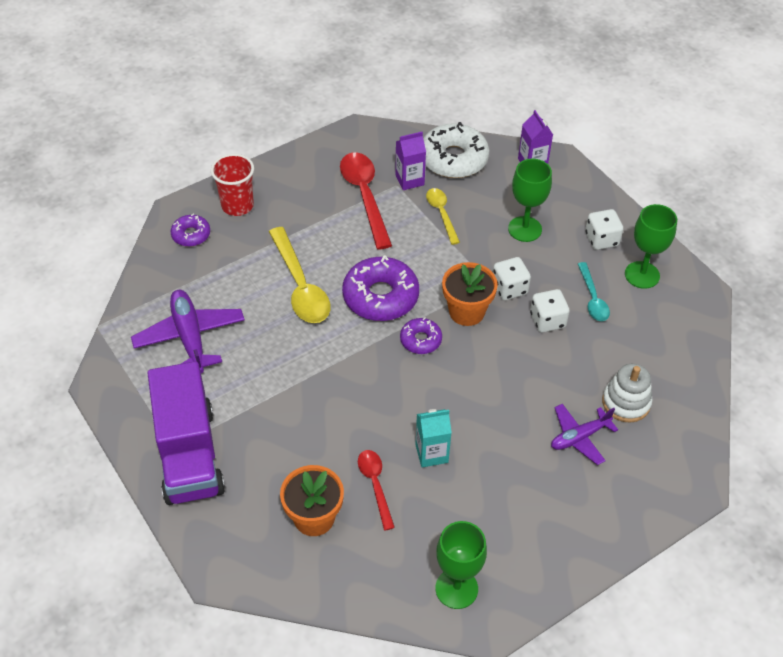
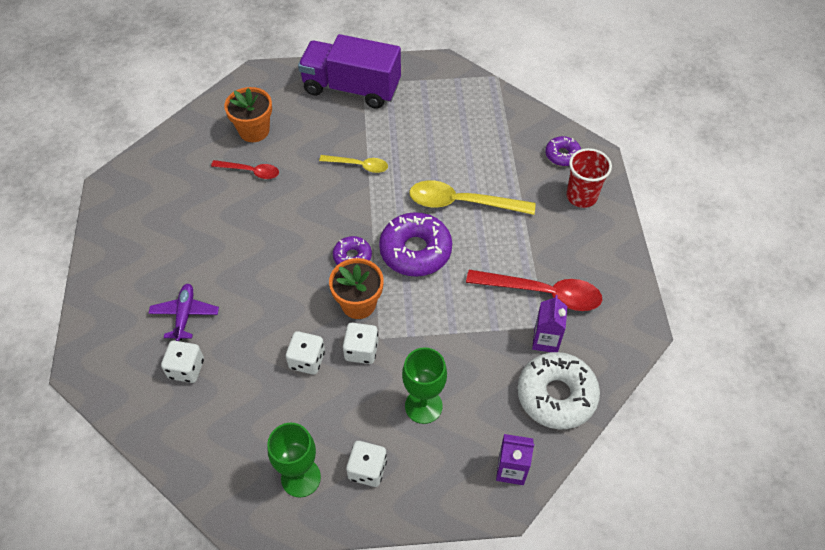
camera: 120 degrees right, 5 degrees up
(190, 337) = (453, 120): purple plane -> none
(431, 453) = (248, 214): turquoise carton -> none
(441, 214) = (484, 344): yellow spoon -> yellow spoon (358, 165)
(456, 588) = (144, 180): green goblet -> none
(592, 298) = (304, 413): turquoise spoon -> none
(626, 402) = (186, 369): white stacking toy -> white dice

